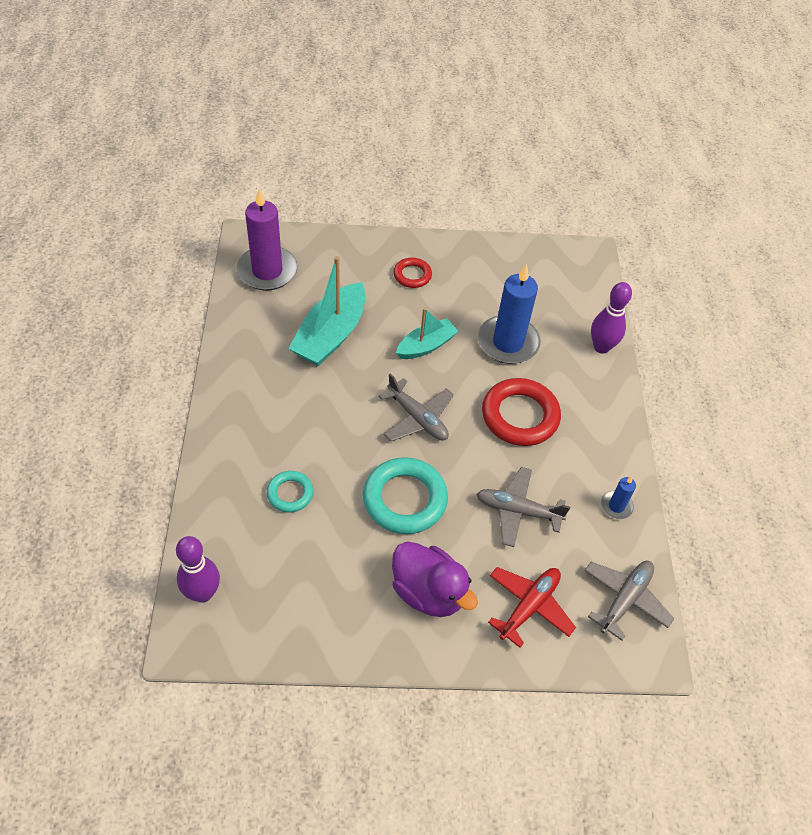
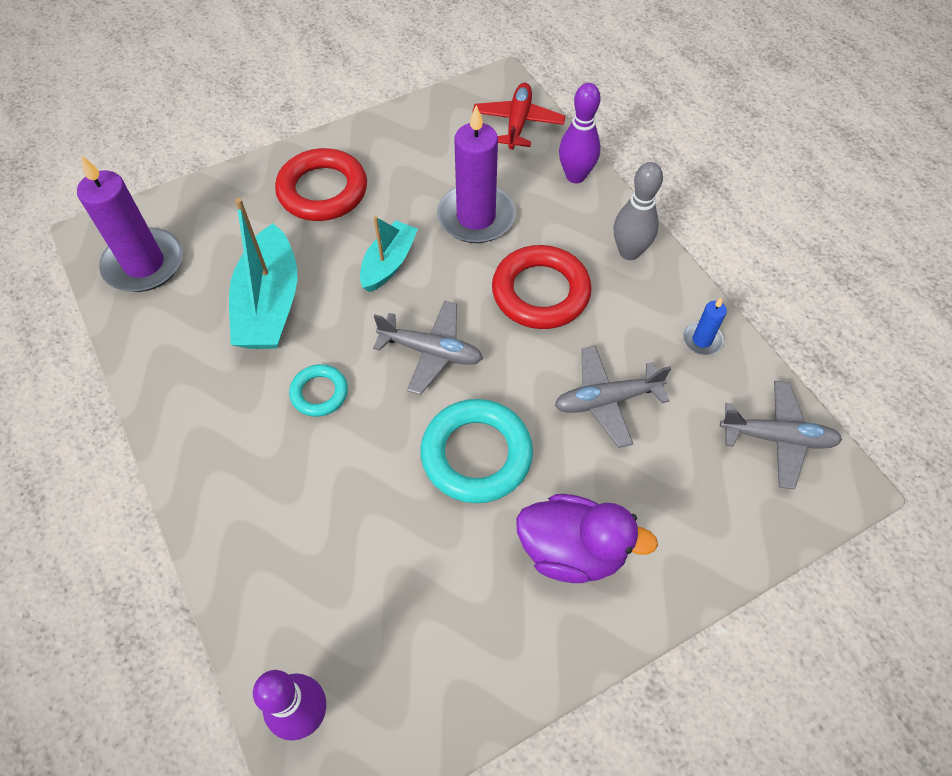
camera: 25 degrees left, 5 degrees up
(290, 493) = (337, 522): turquoise ring -> turquoise ring (319, 393)
(412, 275) = (323, 191): red ring -> red ring, size x1.83
(508, 342) = (476, 217): blue candle -> purple candle
(529, 606) = (688, 503): red plane -> red plane (518, 123)
(604, 419) = (629, 252): none -> grey bowling pin
(625, 599) = (777, 438): grey plane -> grey plane turned 90 degrees clockwise

